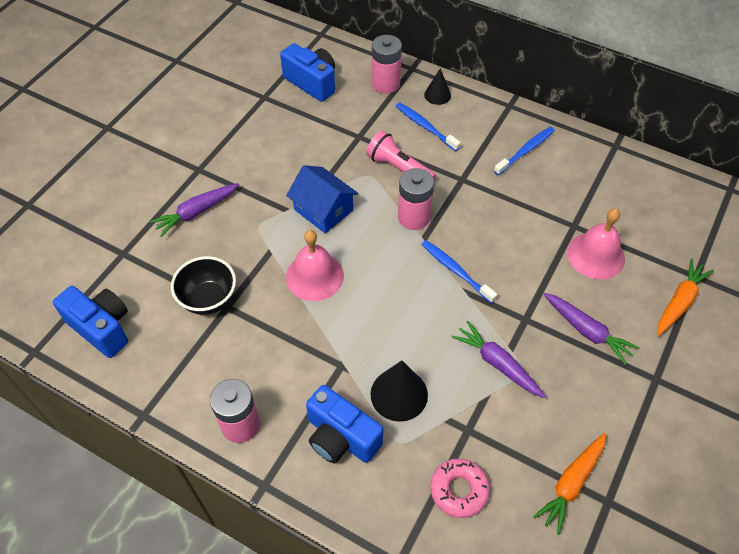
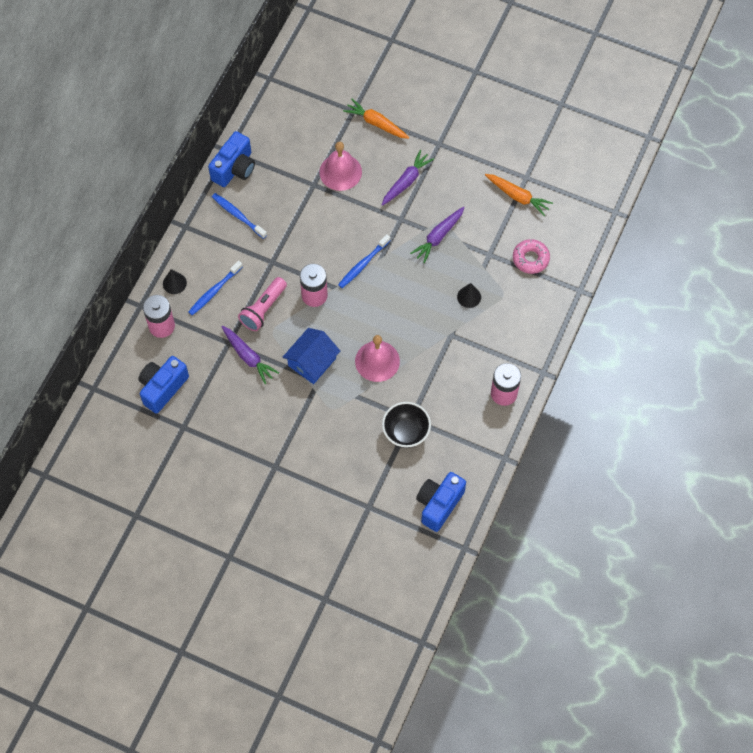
camera: 95 degrees left, 10 degrees up
(196, 212) = (322, 458): purple carrot -> purple carrot (248, 357)
(341, 437) = (504, 330): blue camera -> blue camera (234, 168)
(399, 394) = (469, 297): black cone -> black cone, size x0.61

